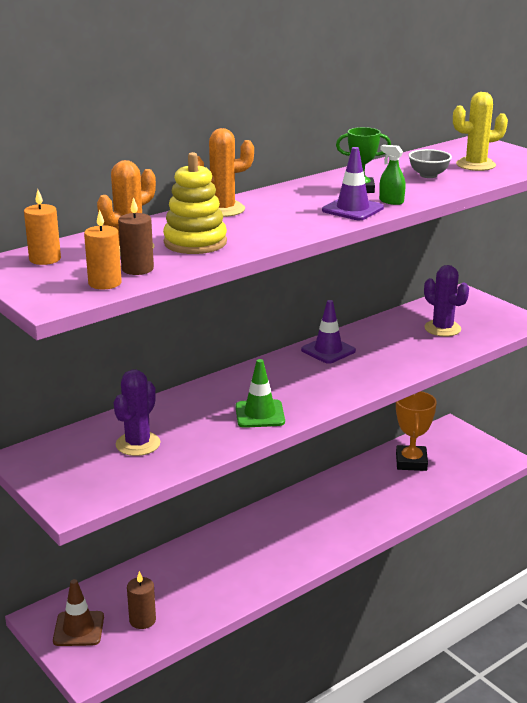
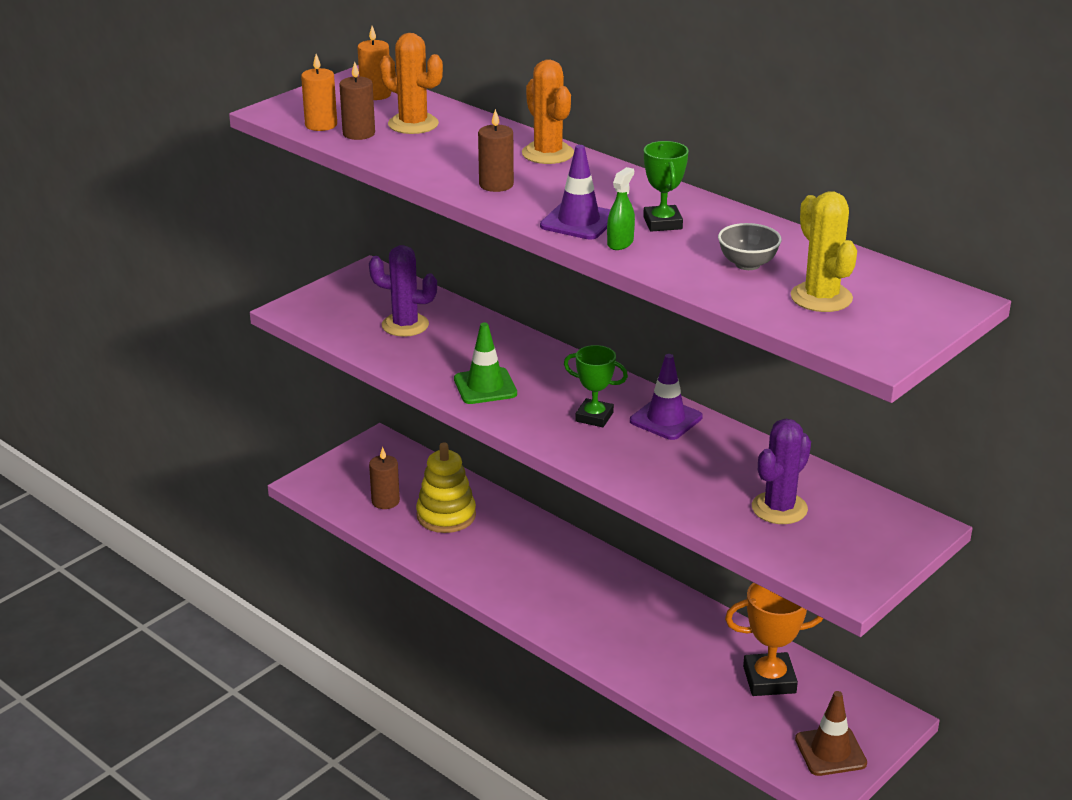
camera: 80 degrees right, 5 degrees up
(78, 629) = (366, 466): brown traffic cone -> brown traffic cone (830, 751)
(195, 242) = (437, 150): yellow stacking toy -> yellow stacking toy (446, 515)
(276, 228) = (496, 185): none -> brown candle
(318, 375) = (594, 417): none -> green trophy

